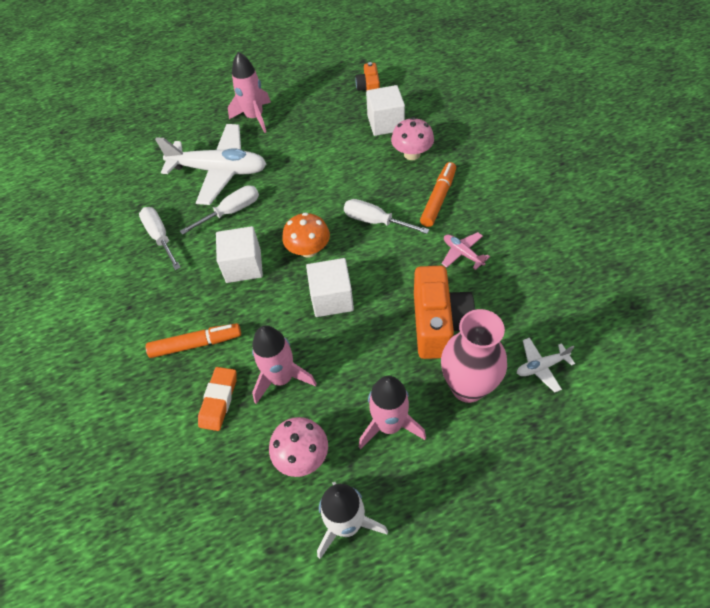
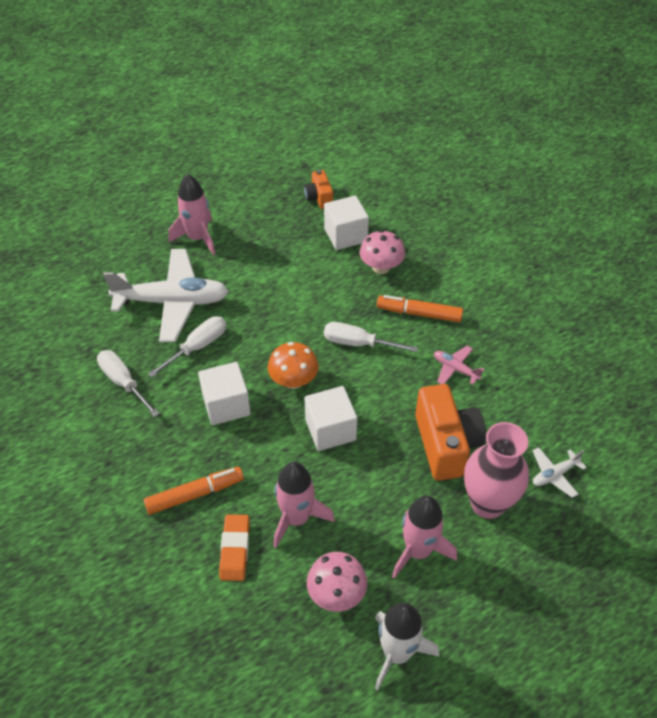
camera: 15 degrees left, 5 degrees down
(438, 199) = (419, 313): orange marker -> orange marker turned 90 degrees counterclockwise

